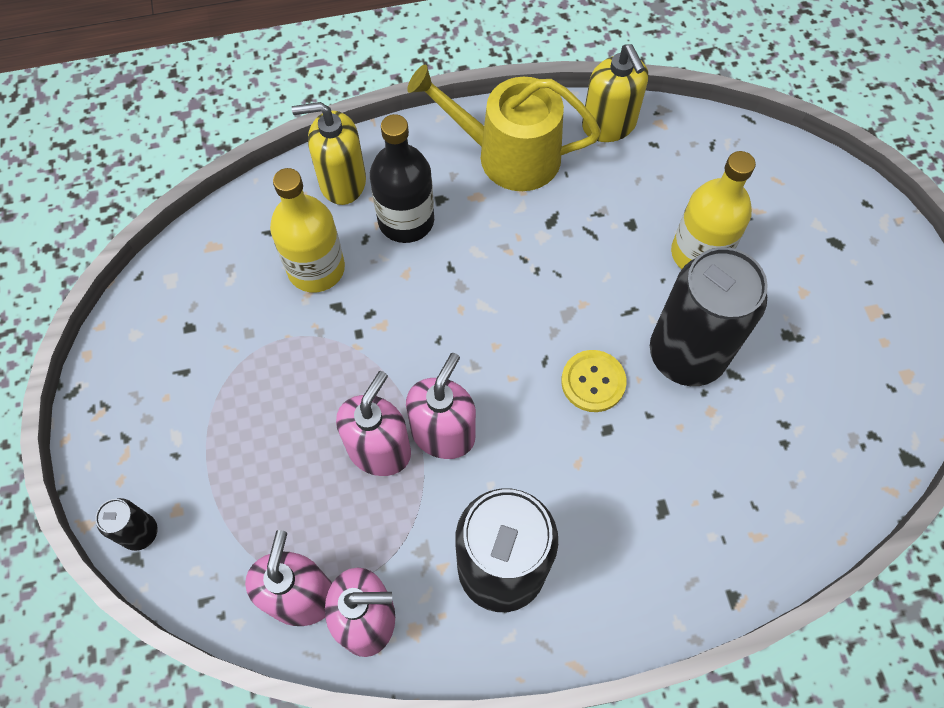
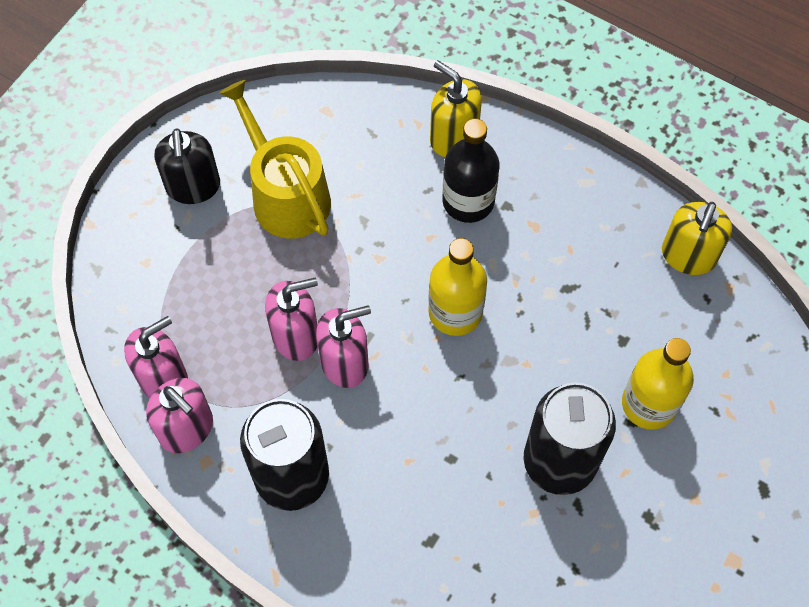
camera: 45 degrees right, 0 degrees up
(140, 533) = (114, 257): black can -> none
(154, 407) = (193, 186): none -> black soap dispenser
(316, 268) = (376, 183): yellow bottle -> yellow bottle (455, 312)
(508, 155) = (589, 215): yellow watering can -> yellow watering can (286, 195)
(593, 382) = (476, 420): yellow button -> none

